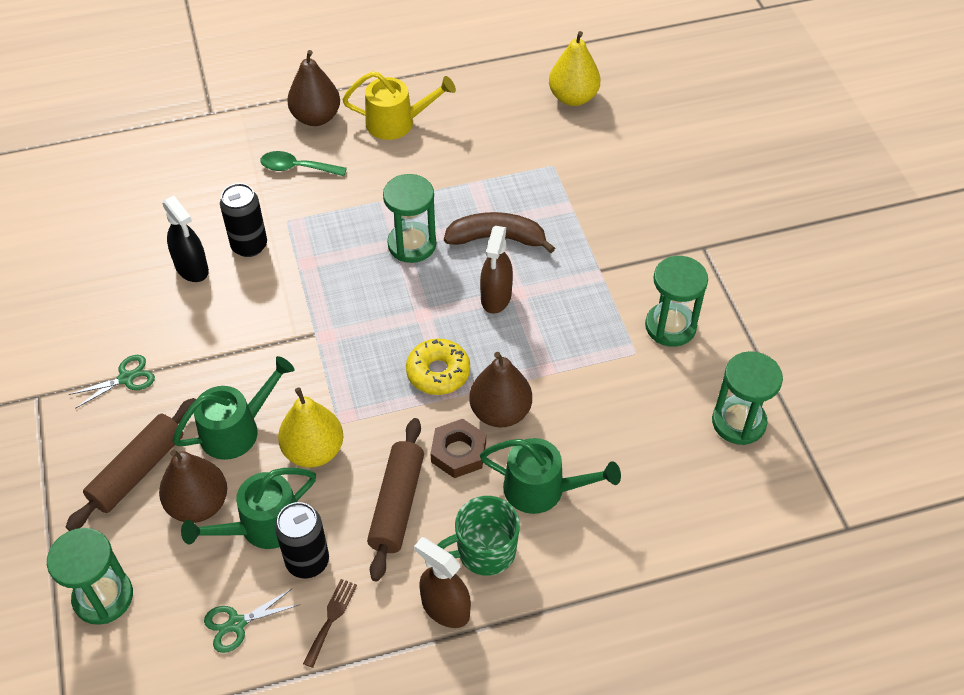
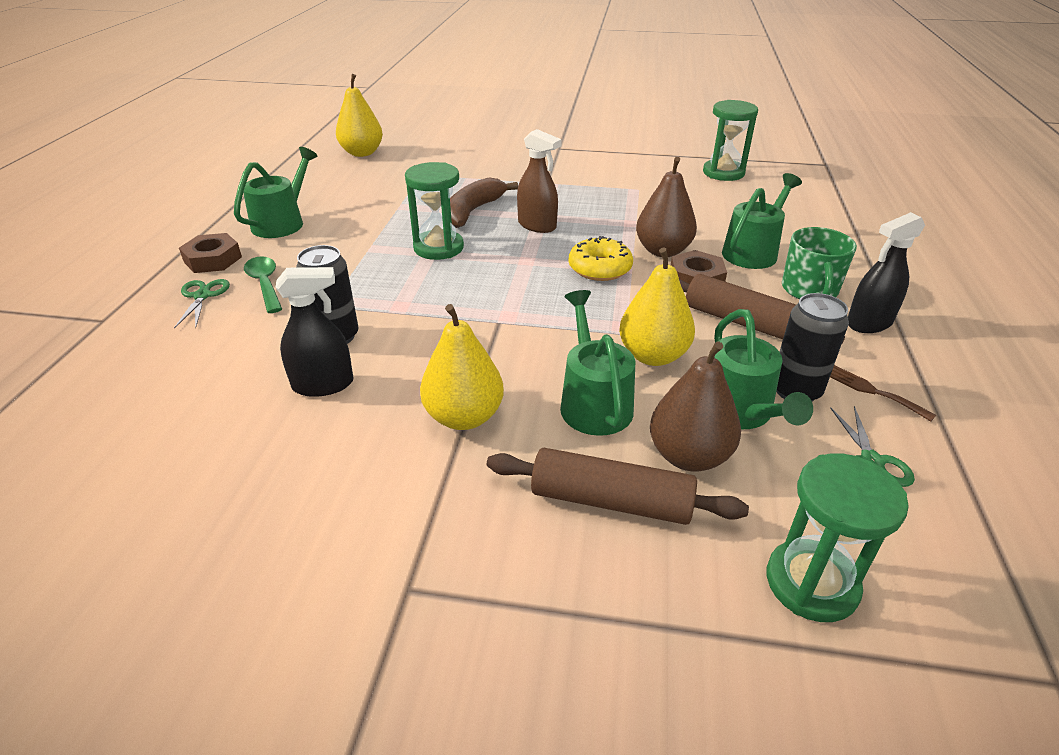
camera: 65 degrees left, 15 degrees down
(126, 378) = (449, 480): green scissors -> green scissors (202, 296)
(138, 471) = (611, 501): brown rolling pin -> brown rolling pin turned 45 degrees counterclockwise
(189, 360) = (464, 417): none -> yellow pear
(297, 168) = (265, 284): green spoon -> green spoon turned 120 degrees clockwise
(316, 117) = (213, 259): brown pear -> brown nut
(396, 122) = (282, 222): yellow watering can -> green watering can
(445, 608) = (869, 323): brown spray bottle -> black spray bottle
(670, 326) = (622, 173): green hourglass -> none

